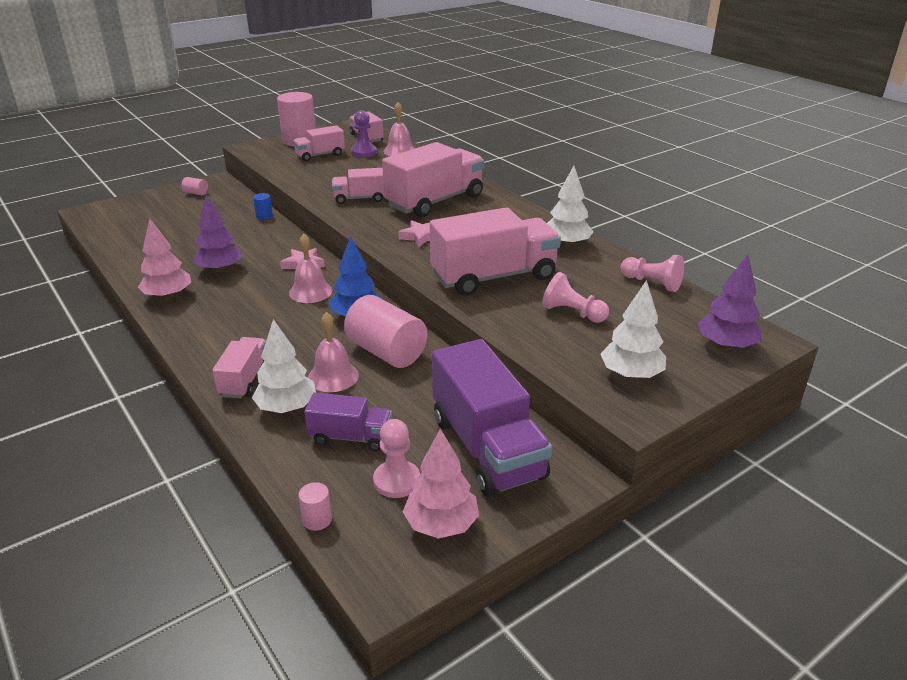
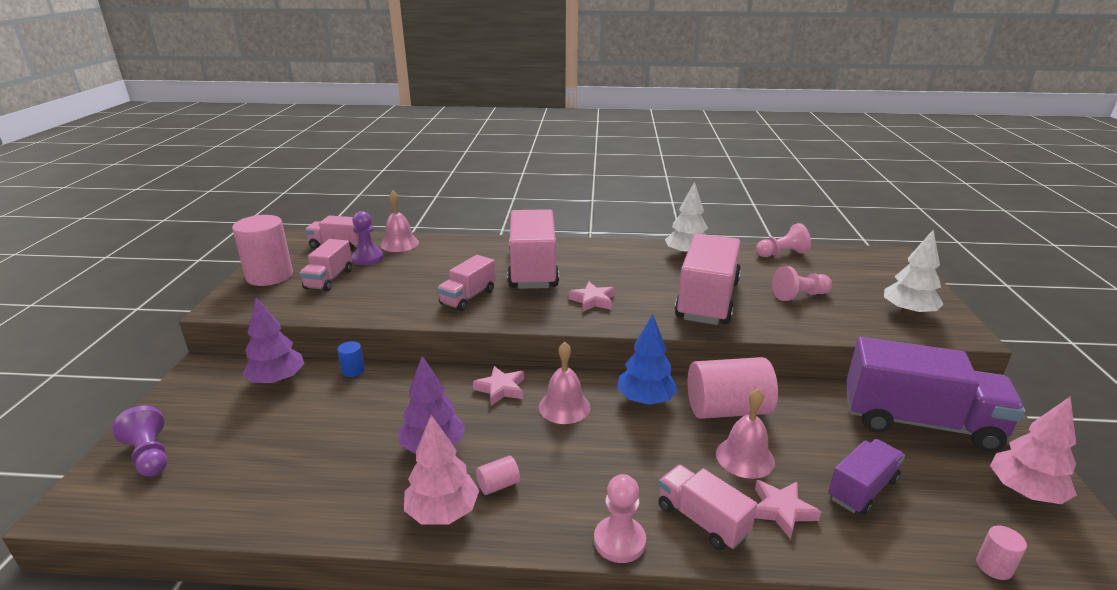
camera: 50 degrees left, 5 degrees down
(135, 207) = (150, 455): none -> purple pawn
(196, 193) = (206, 393): pink cylinder -> pink cylinder (498, 485)
(287, 408) = (781, 510): white tree -> pink star
(396, 481) = (948, 490): pink pawn -> pink pawn (619, 541)
(726, 345) = (890, 268): purple tree -> purple tree (277, 380)

